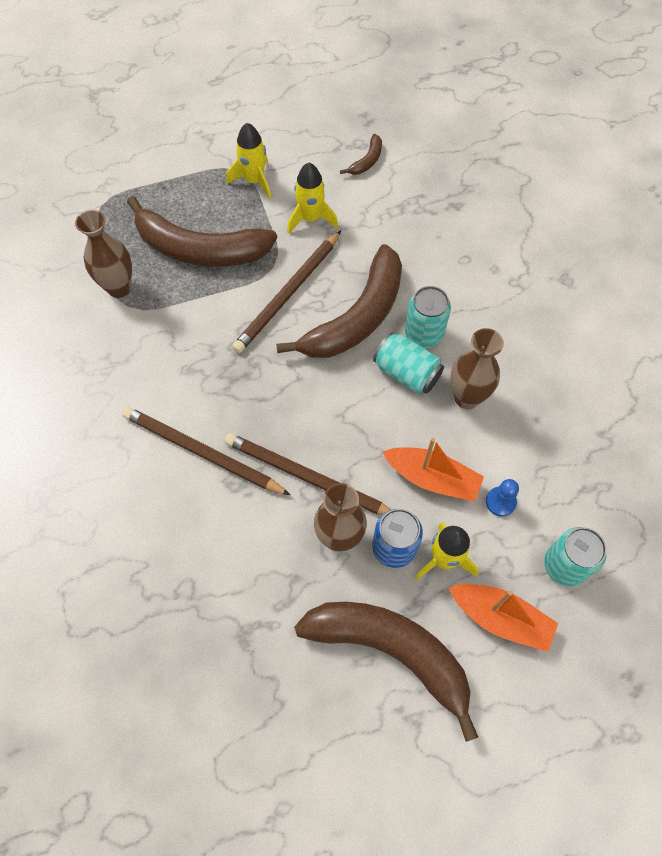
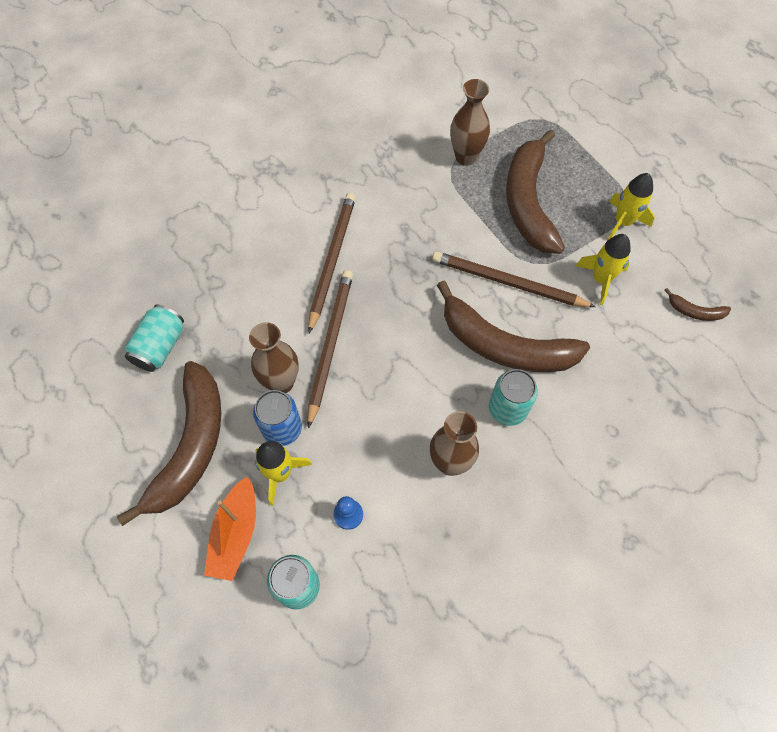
camera: 75 degrees right, 0 degrees up
(406, 373) = (459, 402): turquoise can -> turquoise can (160, 346)
(432, 478) = (356, 448): orange boat -> none

